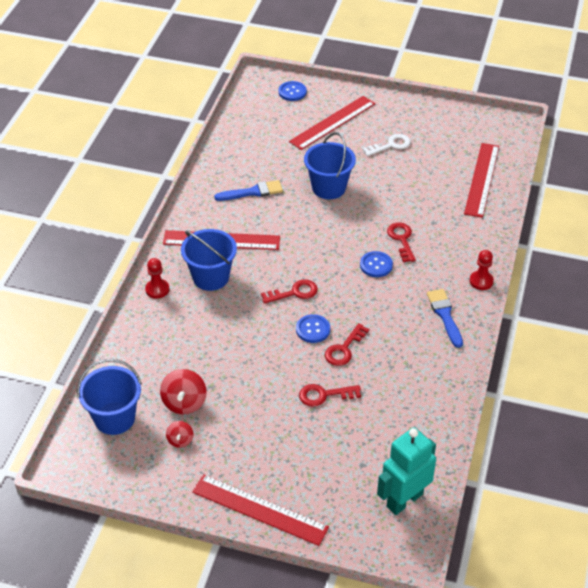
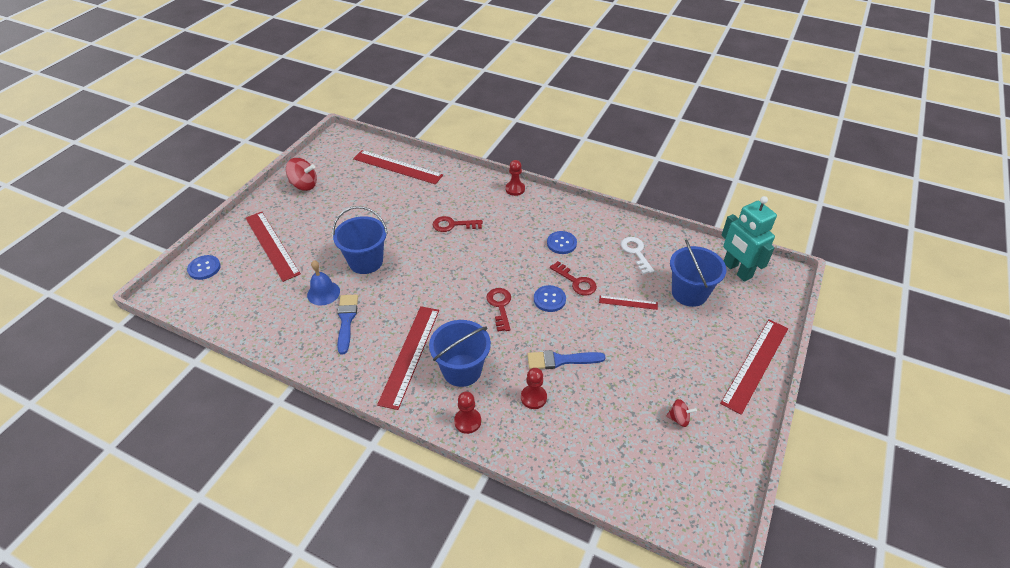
camera: 80 degrees left, 0 degrees up
(114, 418) = (649, 478): blue bucket -> blue bucket (689, 293)
(184, 402) = (631, 410): red spinning top -> red spinning top (304, 185)
(188, 330) = (533, 397): none -> red pawn
(281, 170) = (323, 293): none -> blue bell
(324, 395) = (628, 302): red key -> red ruler
(376, 265) = (479, 246): blue button -> blue button (561, 243)
(390, 145) = (327, 211): white key -> white key (636, 252)
(445, 315) = (548, 215): blue brush -> blue brush (561, 360)

